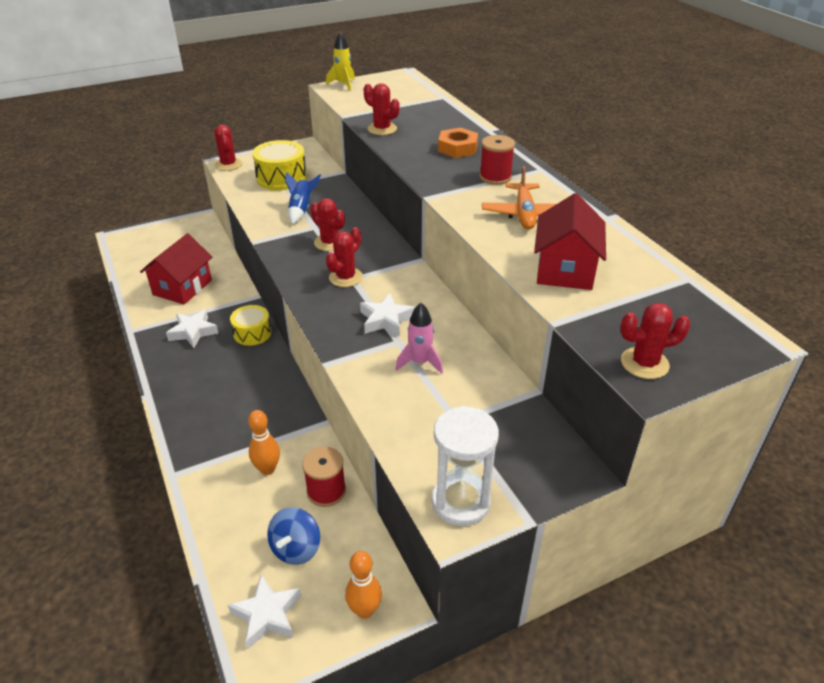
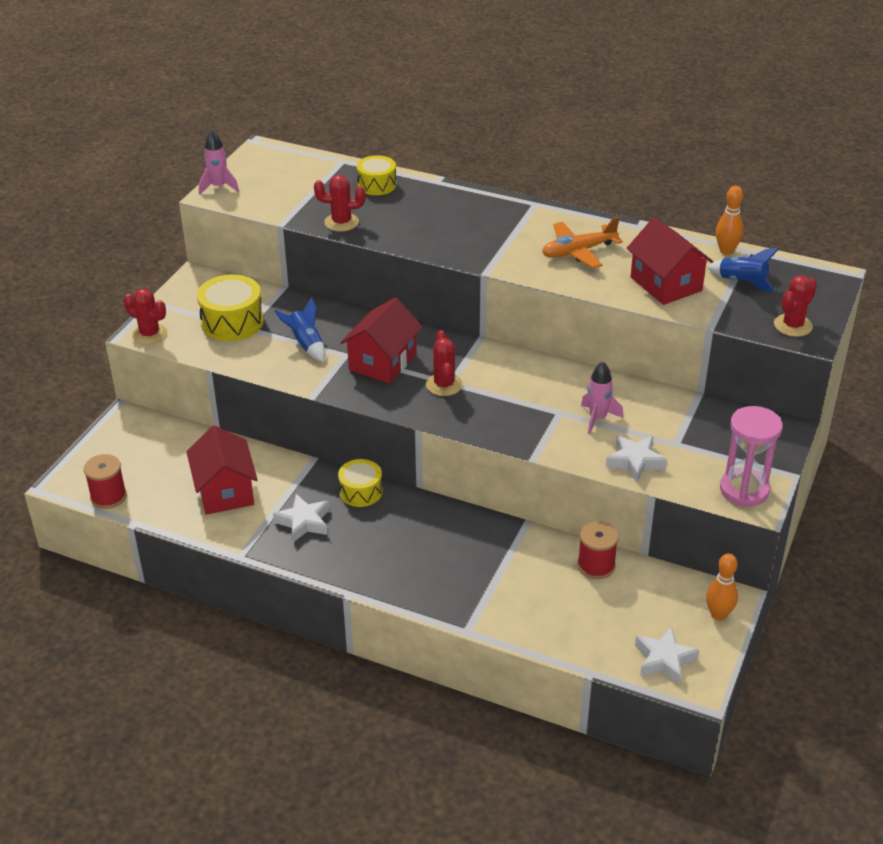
camera: 40 degrees left, 0 degrees up
(267, 469) = (533, 580): orange bowling pin -> orange bowling pin (726, 251)
(296, 548) = (627, 612): blue spinning top -> none
(330, 242) = (382, 362): red cactus -> red house
(343, 84) = (219, 187): yellow rocket -> pink rocket
(386, 320) = (527, 401): white star -> white star (635, 461)
(442, 117) = (377, 185): none -> yellow drum
(457, 148) = (439, 213): orange nut -> none
(461, 502) = (744, 490): white hourglass -> pink hourglass
(495, 177) = (510, 228): red spool -> red spool (108, 496)
(524, 214) = (578, 251): orange plane -> orange plane turned 105 degrees clockwise
(643, 301) = (742, 282): none -> blue rocket

